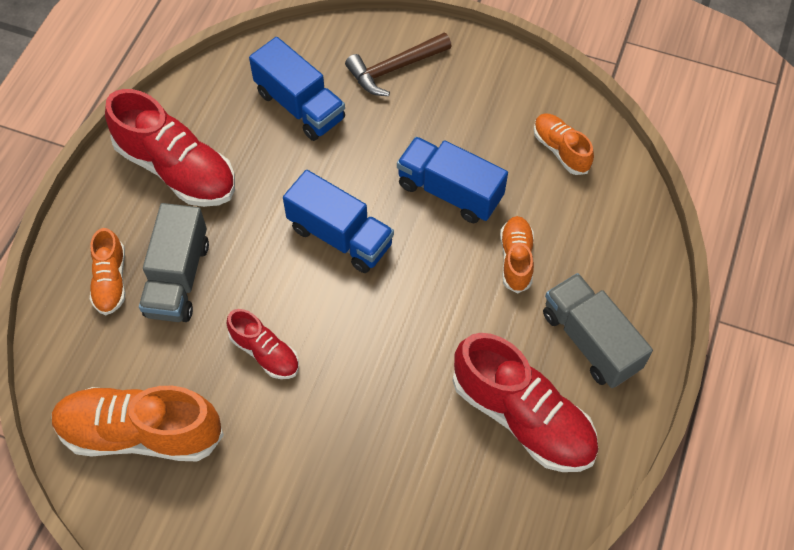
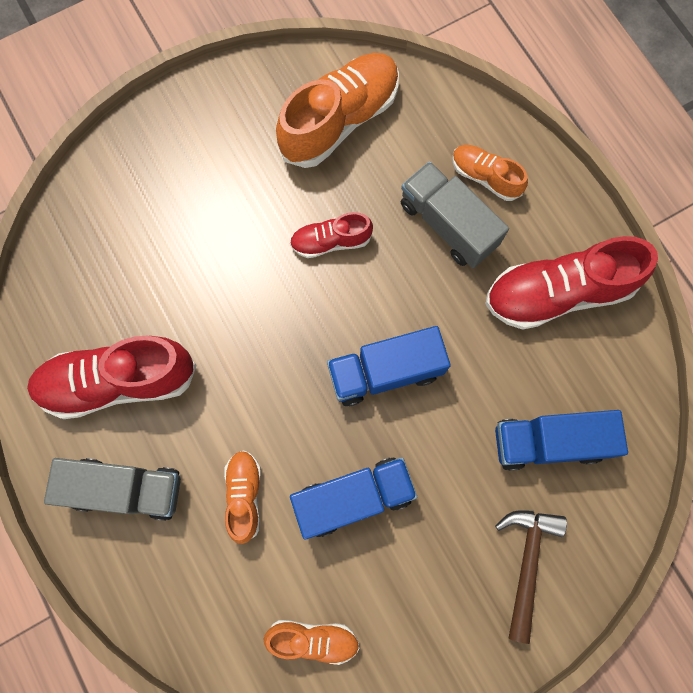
camera: 130 degrees right, 15 degrees up
(516, 259) = (244, 496): orange shoe -> orange shoe turned 135 degrees counterclockwise

